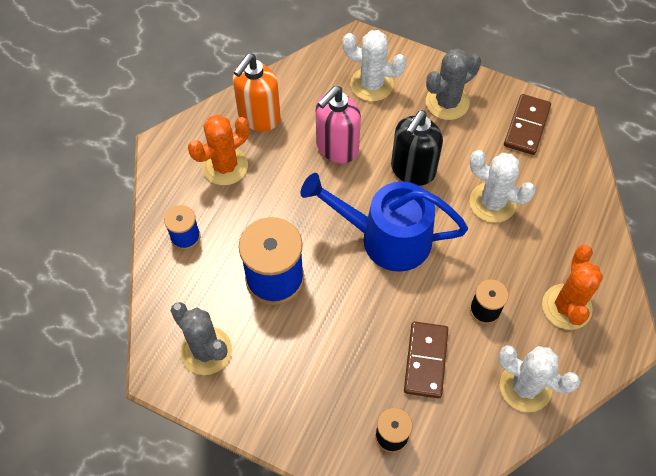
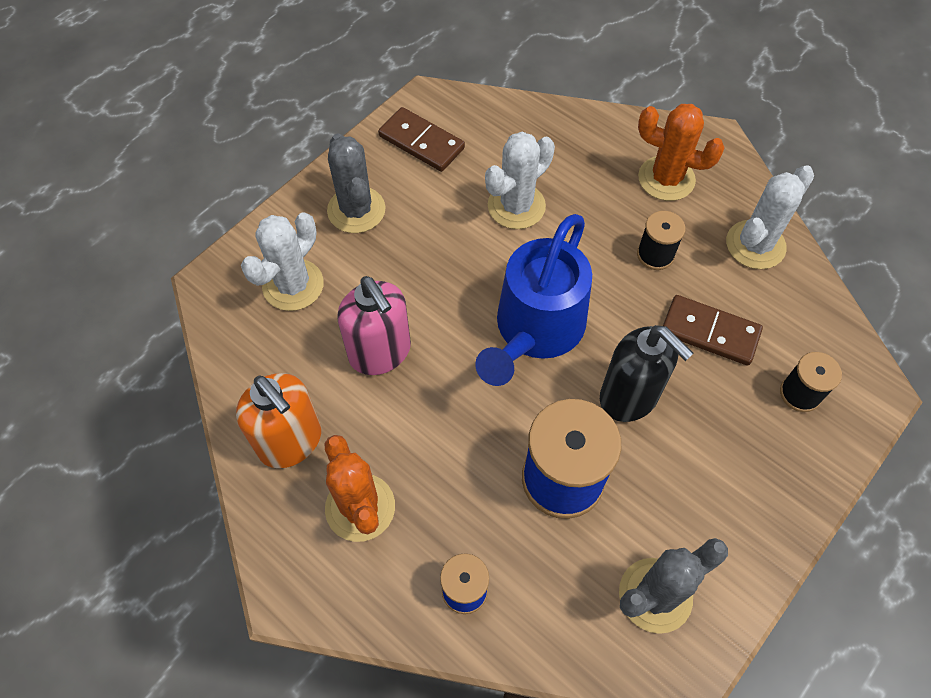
camera: 75 degrees left, 0 degrees up
(412, 170) = (445, 275): black soap dispenser -> black soap dispenser (629, 397)

